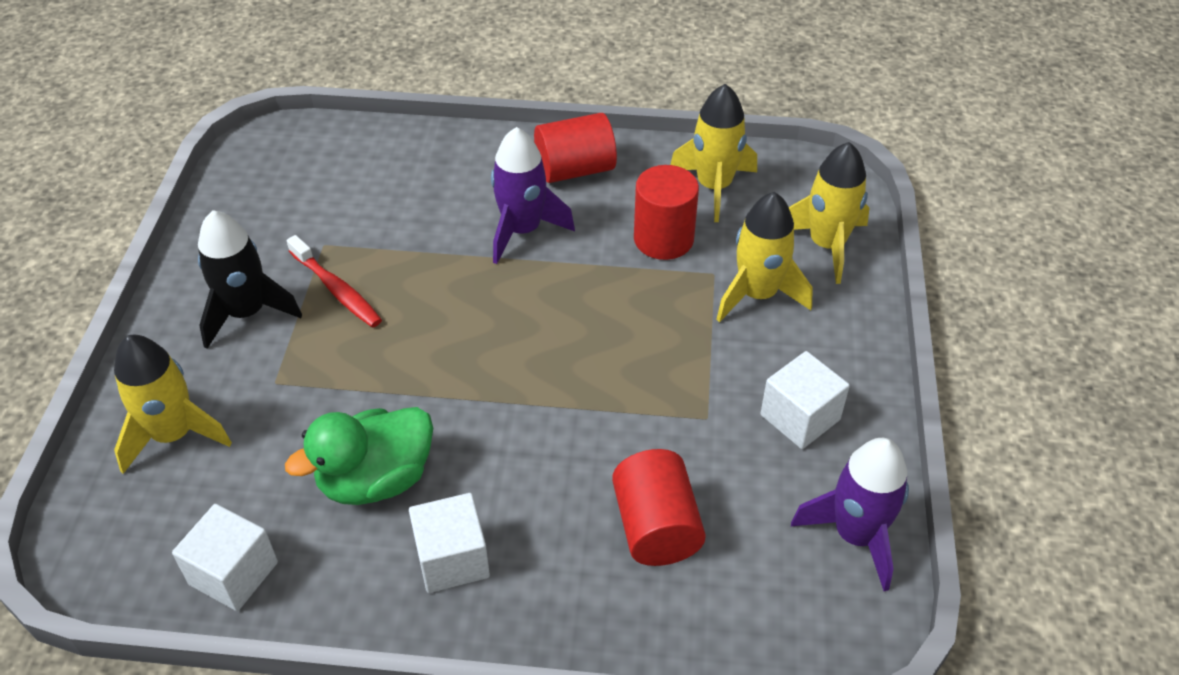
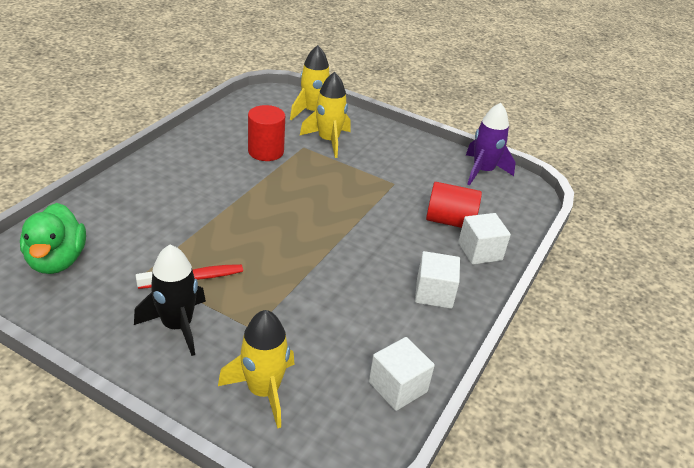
camera: 70 degrees left, 10 degrees down
(376, 479) = (363, 306): green duck -> green duck (57, 260)
(522, 230) = (213, 192): purple rocket -> none
(575, 169) = (182, 158): red cylinder -> none
(714, 187) = (243, 124): yellow rocket -> none
(800, 417) = (411, 159): white cube -> white cube (480, 251)

